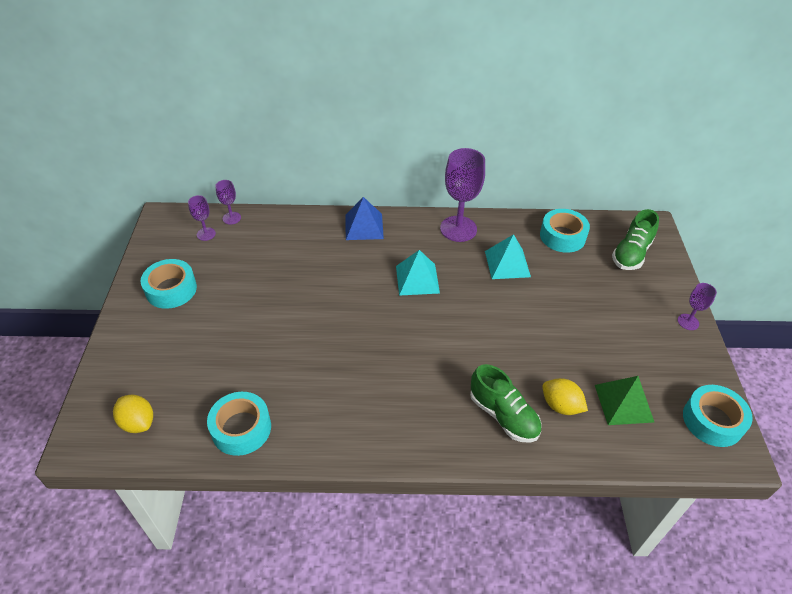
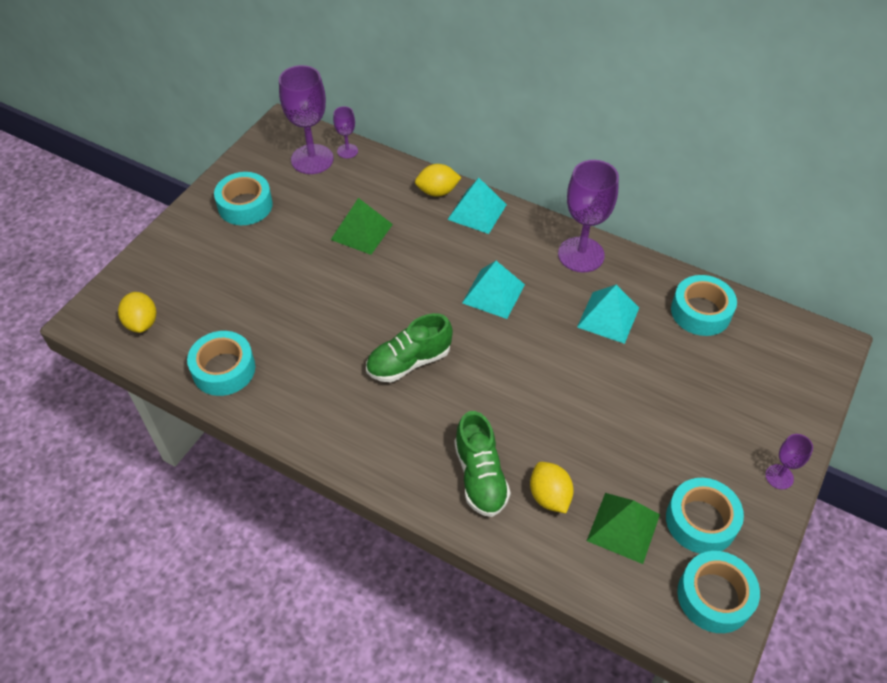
camera: 30 degrees right, 5 degrees up
(206, 234) = (312, 159): purple goblet -> purple goblet, size x2.01
(285, 273) = (362, 232): none -> green pyramid
(324, 223) = (437, 192): none -> yellow lemon
(364, 226) = (477, 212): blue pyramid -> turquoise pyramid
(631, 254) = (772, 367): green shoe -> green shoe (409, 362)
(666, 374) = (701, 521): none -> turquoise tape

